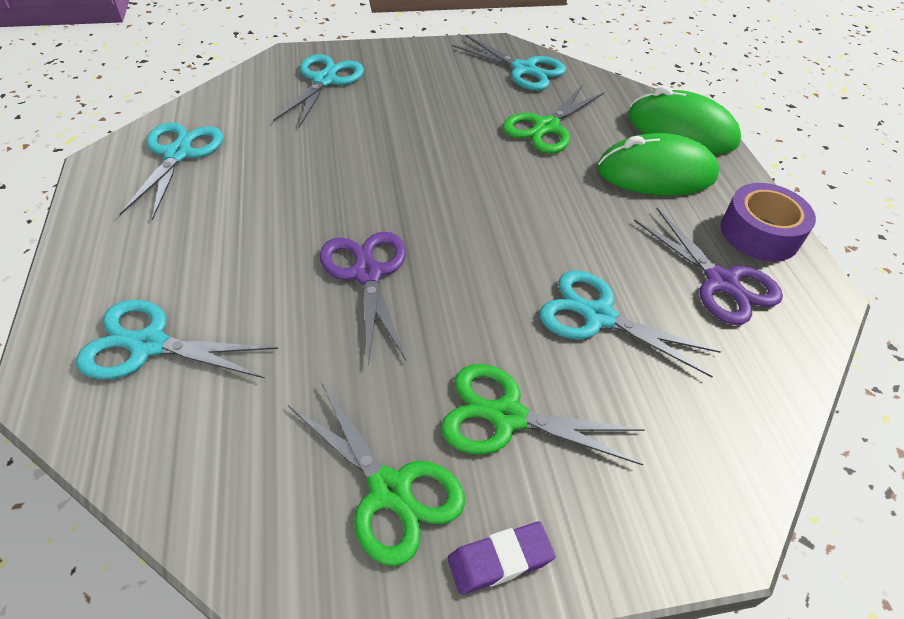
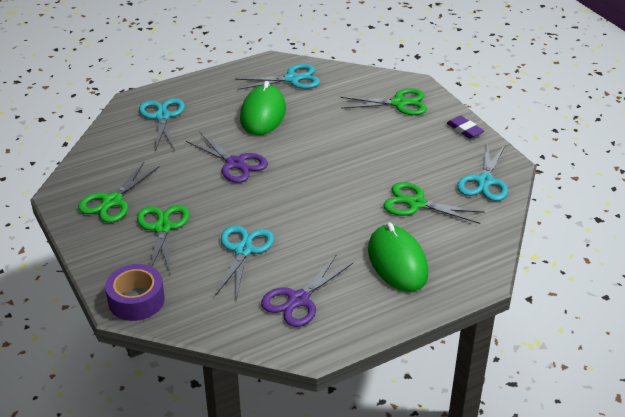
camera: 75 degrees right, 10 degrees down
(324, 80) = (399, 103): turquoise scissors -> green scissors
(367, 274) = (235, 163): purple scissors -> purple scissors turned 75 degrees clockwise
(500, 560) = (89, 238): purple eraser -> purple eraser (464, 129)
(681, 130) = (463, 271): green mouse -> green mouse (263, 114)
(759, 233) = (359, 317): purple tape -> purple tape (136, 300)

